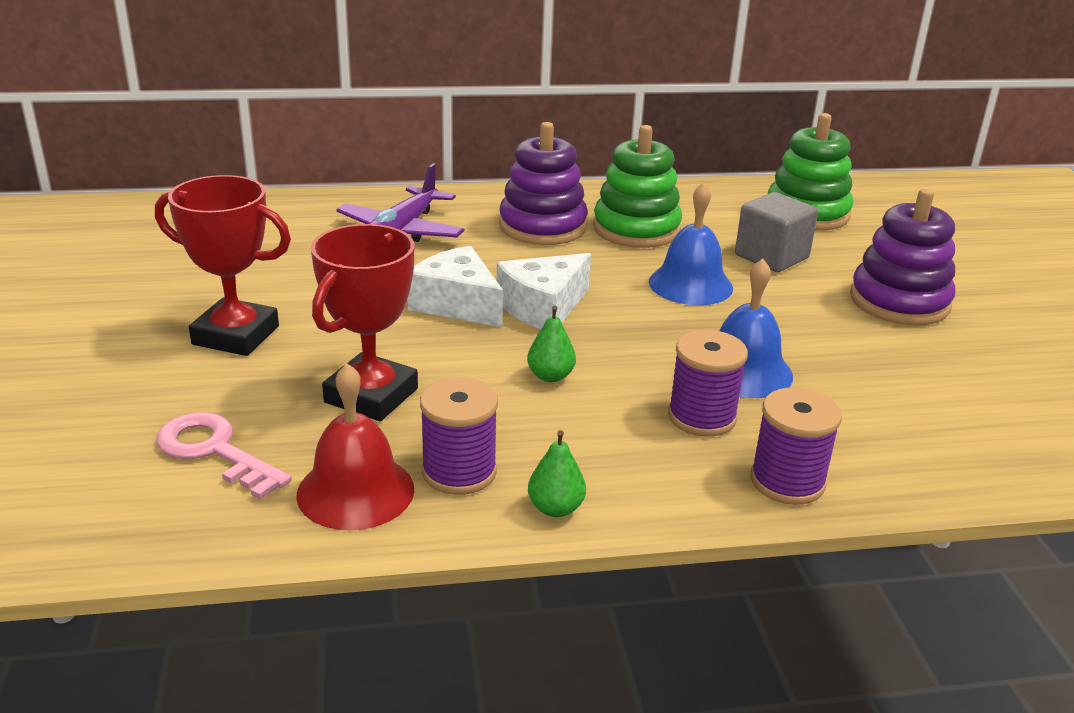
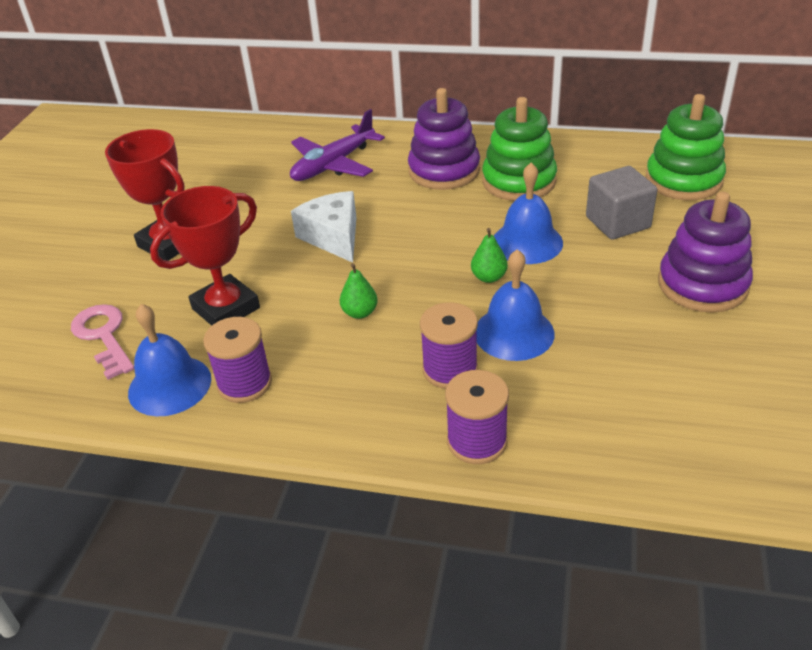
camera: 25 degrees right, 10 degrees up
(355, 491) = (169, 385): red bell -> blue bell
(543, 307) = (394, 248): white cheese -> none
(555, 508) = (290, 427): green pear -> green pear (489, 277)

